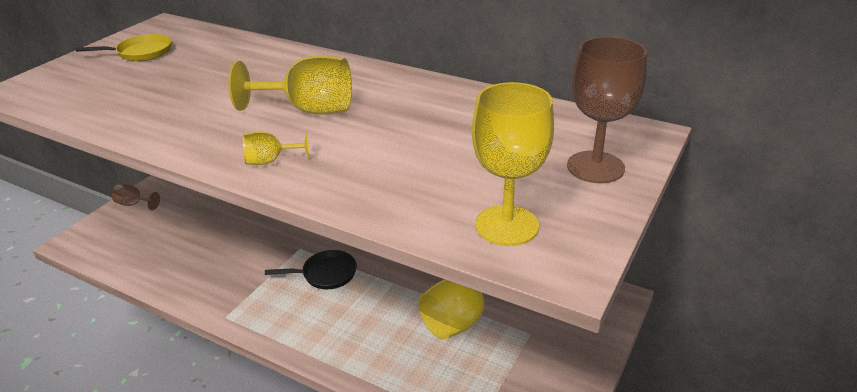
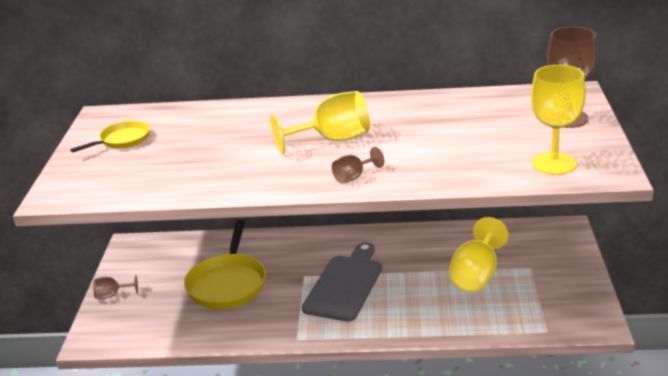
camera: 25 degrees left, 5 degrees down
(230, 230) = (228, 283): none -> yellow pan
(270, 161) = (353, 177): yellow goblet -> brown goblet
(325, 274) = (345, 285): black pan -> grey cutting board

